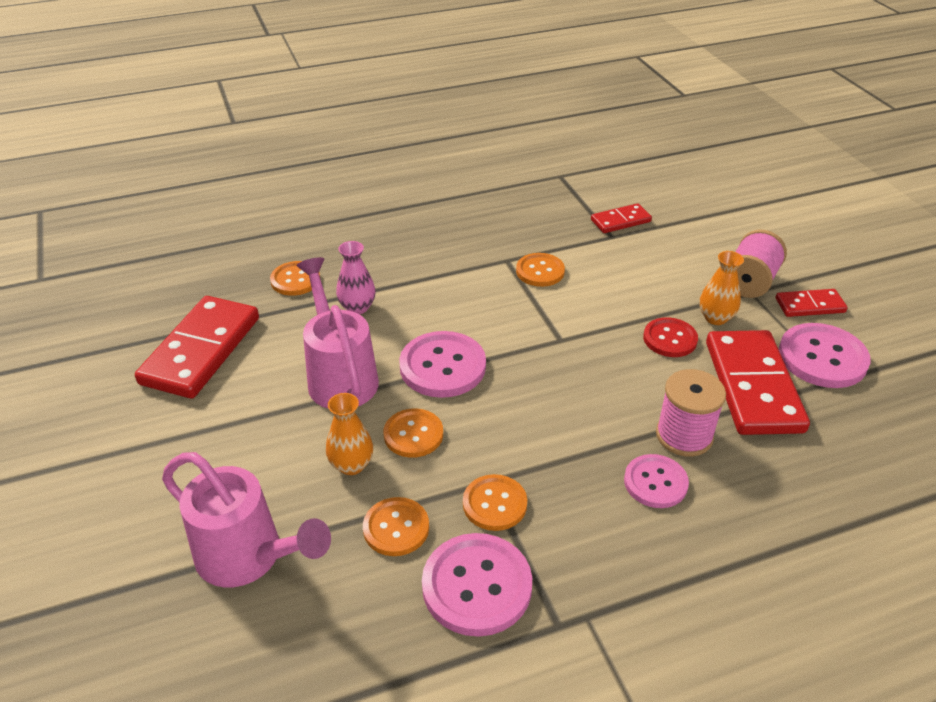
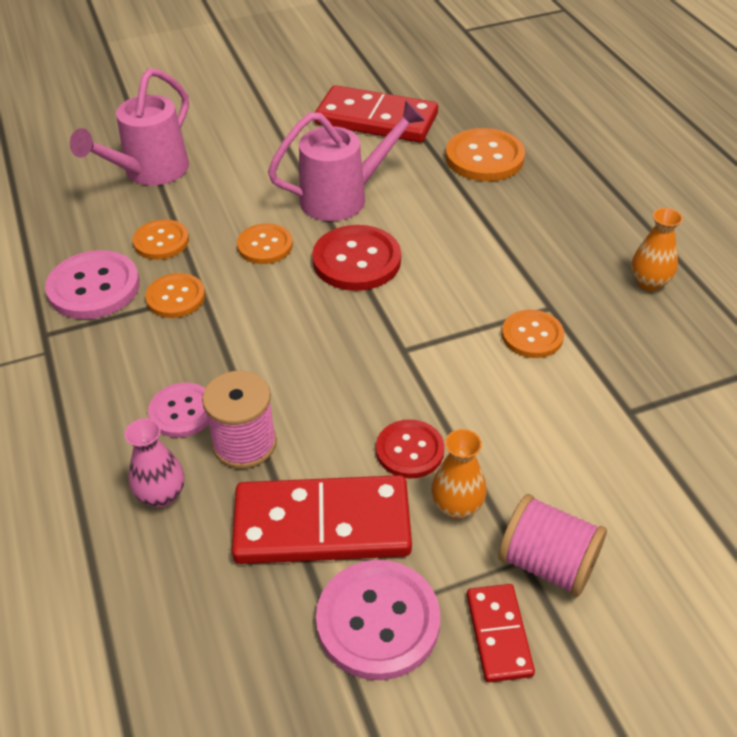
camera: 90 degrees right, 5 degrees up
(295, 280) = (484, 157): orange button -> orange button, size x1.57
(351, 465) = (233, 213): orange vase -> orange vase (649, 282)
(357, 307) = (445, 200): pink vase -> pink vase (161, 495)
(442, 366) = (356, 260): pink button -> red button
(620, 221) = (672, 424): red domino -> none

